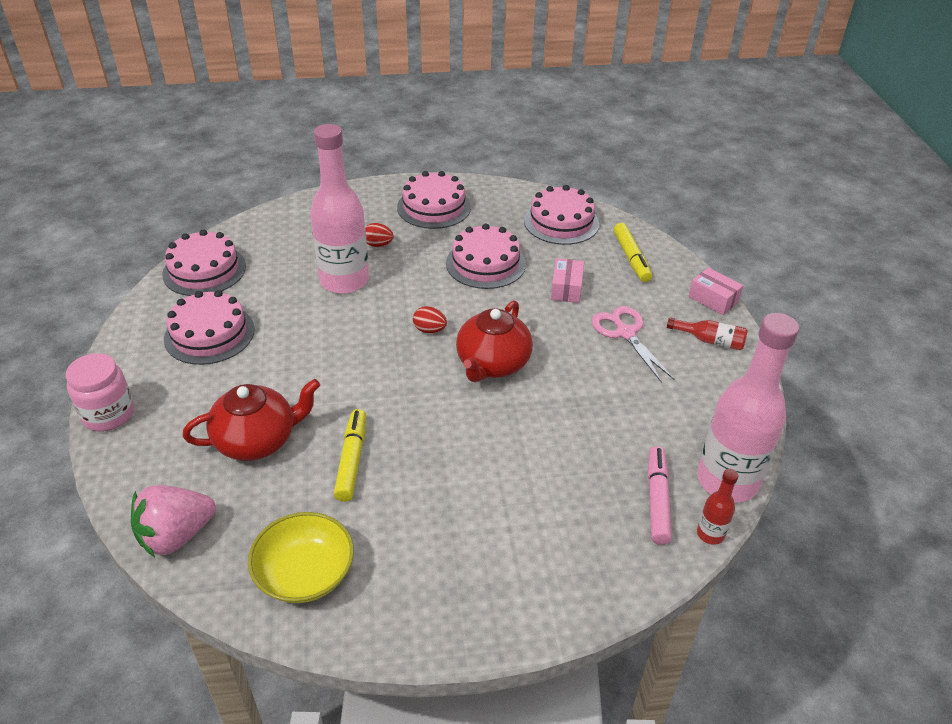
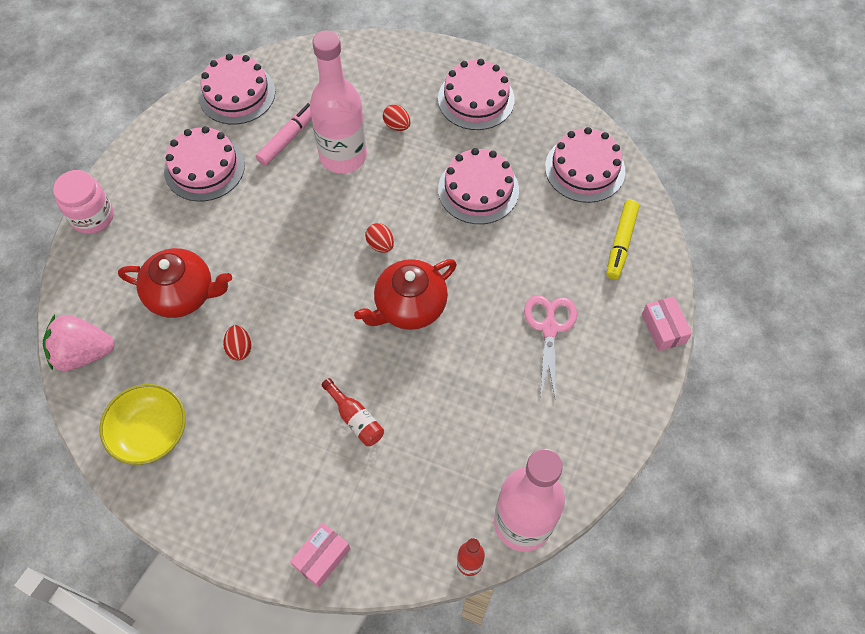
camera: 30 degrees right, 20 degrees up
(351, 460) = (239, 348): yellow marker -> red egg
(566, 288) = (532, 252): pink box -> pink box (322, 557)
(657, 500) = (450, 509): pink marker -> pink marker (288, 138)
(710, 340) = (622, 374): red bottle -> red bottle (355, 418)

